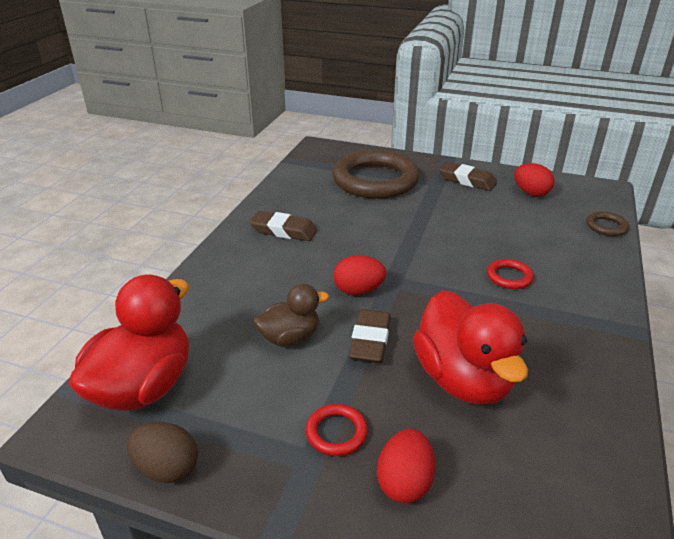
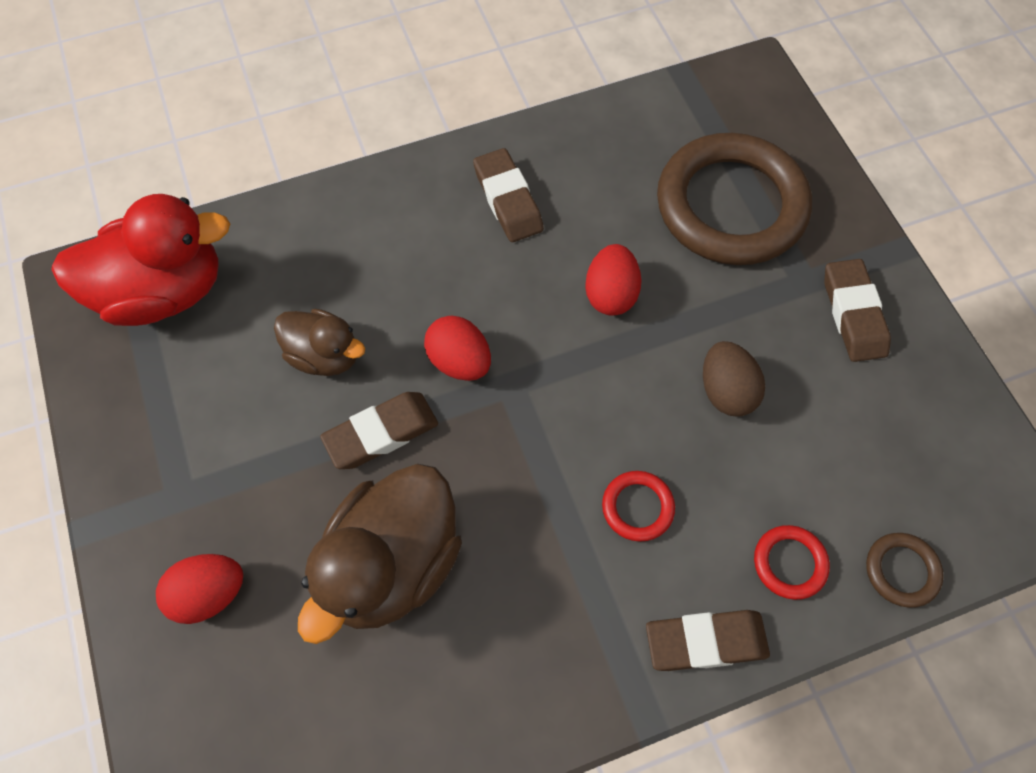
camera: 50 degrees right, 30 degrees up
(167, 468) = (92, 392): brown egg -> brown egg (726, 391)
(336, 432) = (227, 494): red ring -> red ring (789, 563)
(463, 379) = (392, 564): red duck -> brown duck
(531, 193) = (904, 418): red egg -> red egg (610, 294)
(604, 292) = (705, 641): none -> brown eraser

